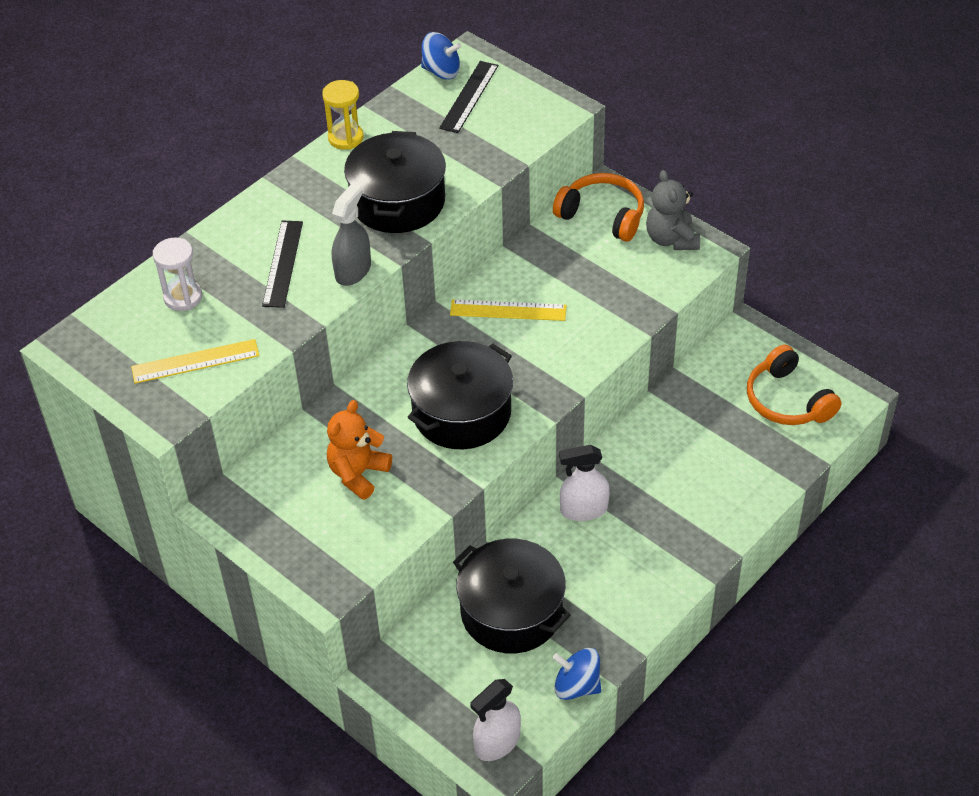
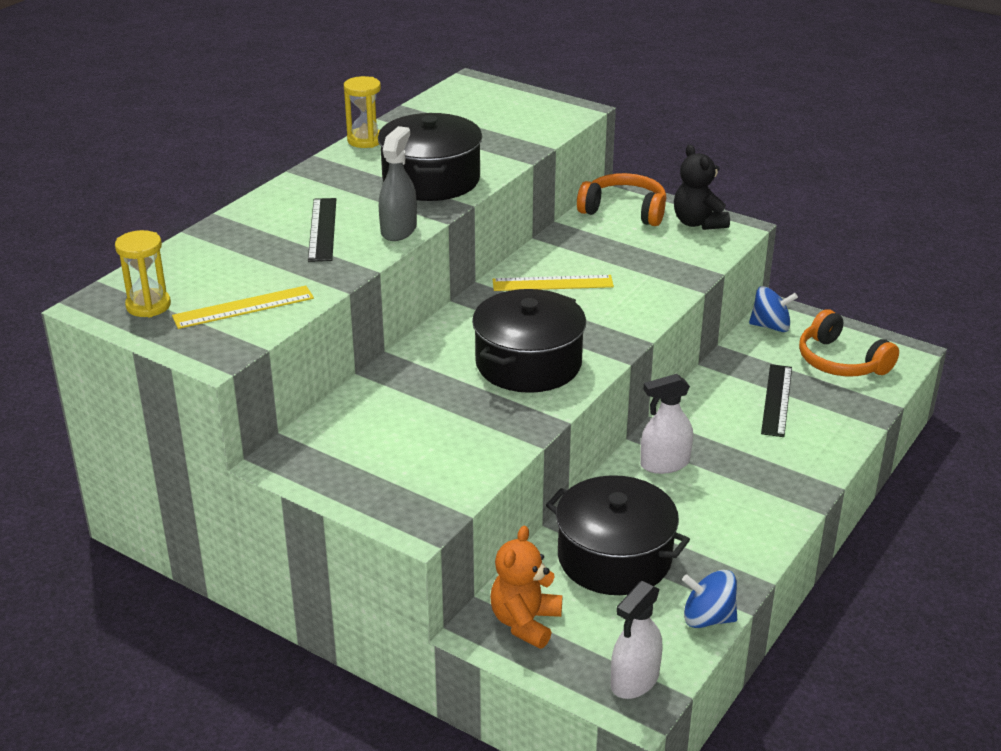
camera: 10 degrees left, 15 degrees down
(112, 351) = (148, 306): none -> yellow hourglass
(183, 297) = (219, 260): white hourglass -> none
(358, 474) = (430, 421): orange teddy bear -> orange teddy bear (525, 622)
(441, 71) = (448, 93): blue spinning top -> blue spinning top (770, 326)
(469, 97) = (481, 108): black ruler -> black ruler (777, 400)
(671, 239) = (698, 223): grey teddy bear -> black teddy bear

